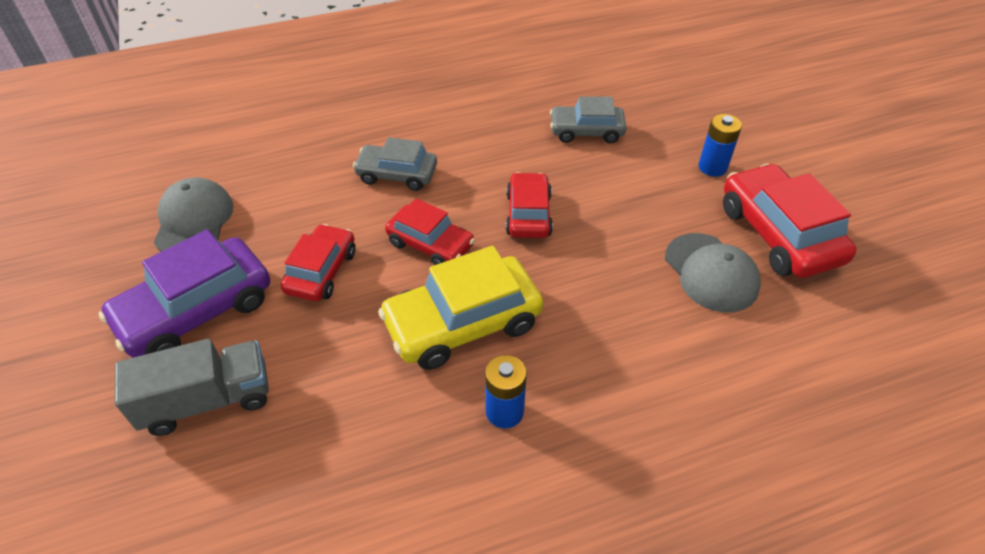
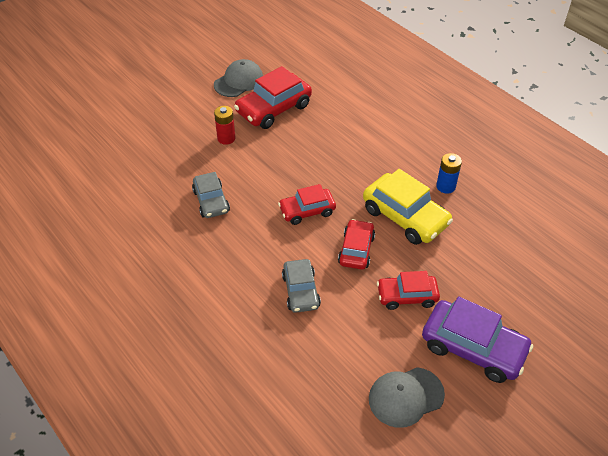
camera: 110 degrees left, 0 degrees up
(207, 400) = (520, 307): grey truck -> none
(711, 272) = (315, 130): grey cap -> grey cap (239, 81)
(712, 167) = (226, 138): blue battery -> red battery

